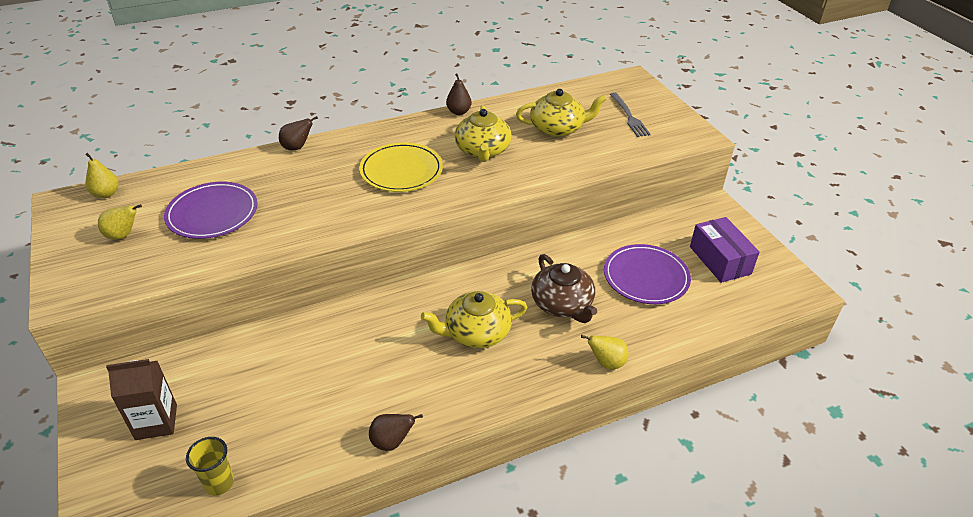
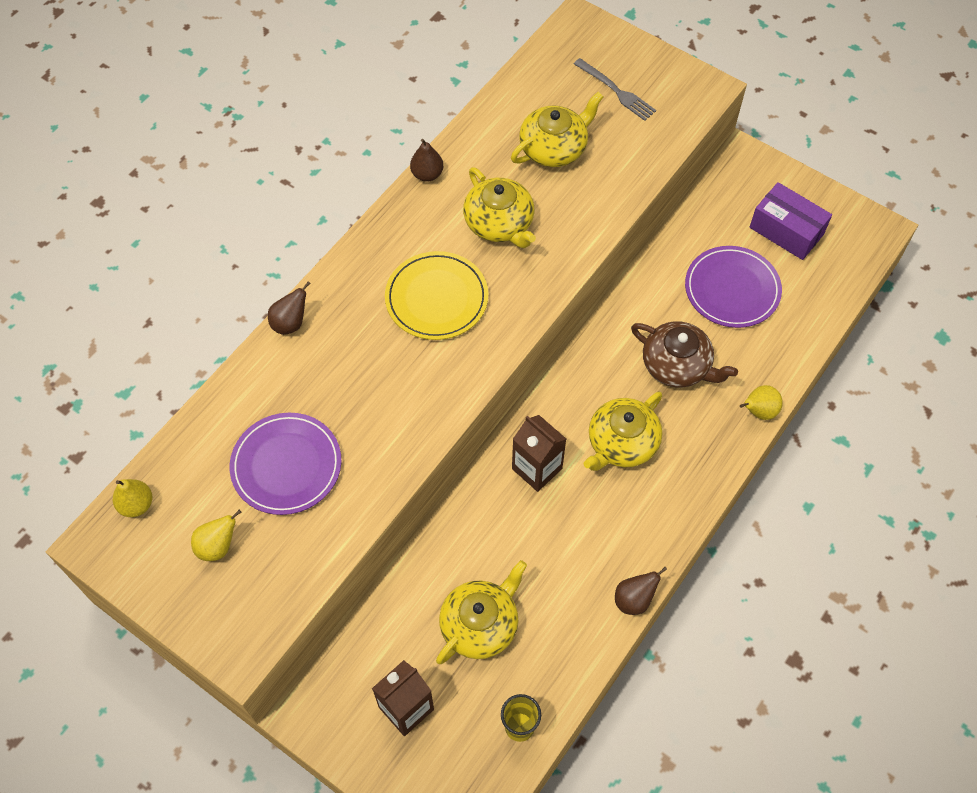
camera: 30 degrees left, 20 degrees up
(262, 396) = (480, 624): none -> yellow teapot
(398, 319) = (537, 468): none -> brown carton

